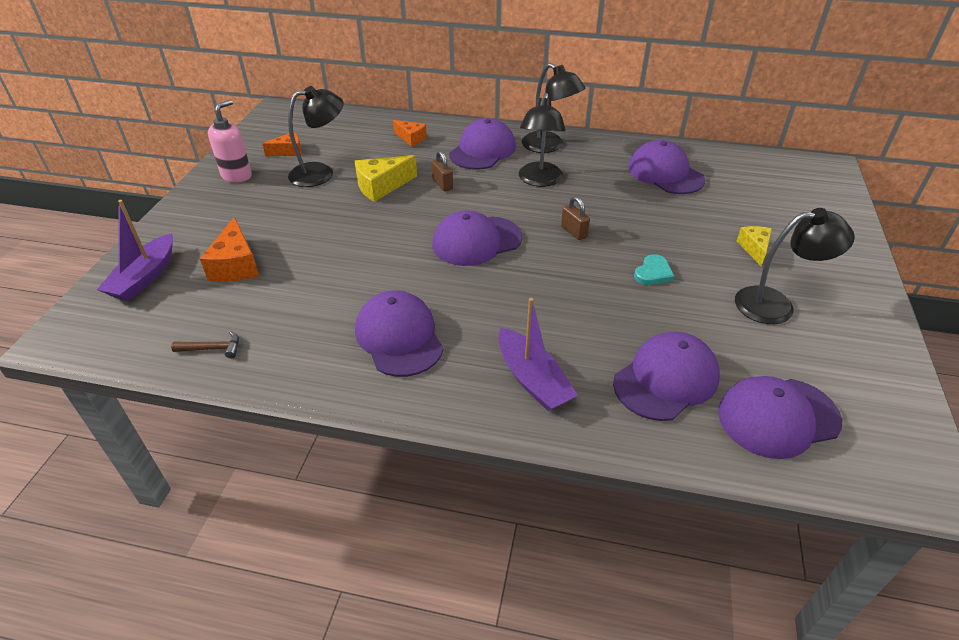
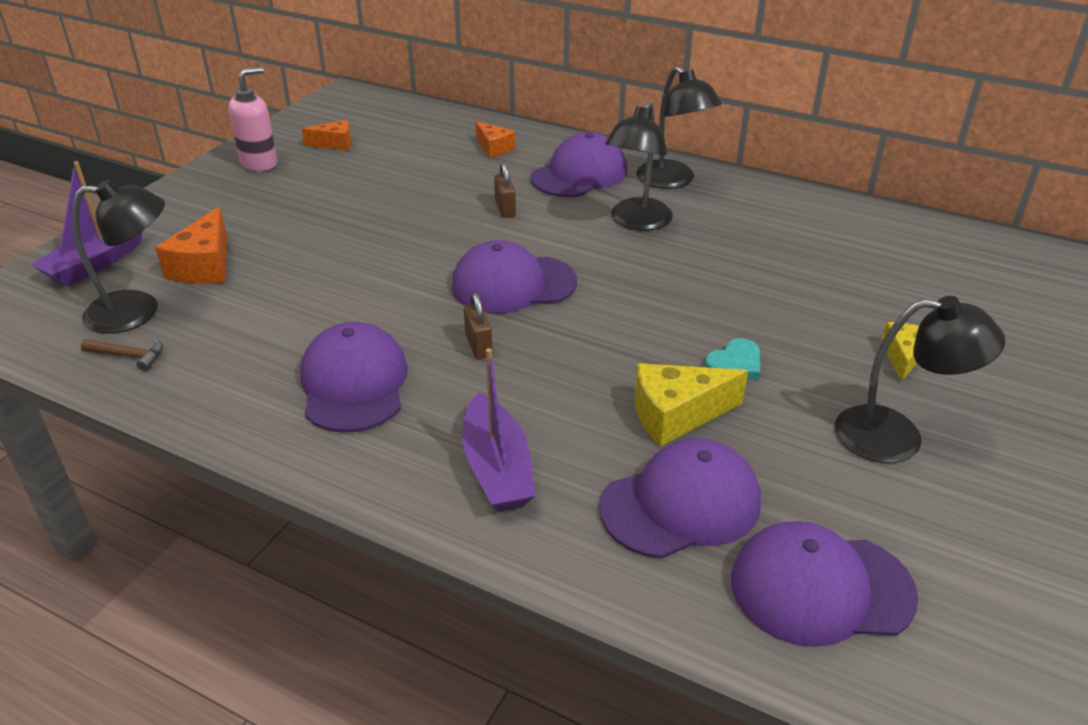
camera: 15 degrees right, 5 degrees down
(321, 173) = (360, 174): black lamp -> black lamp (138, 311)
(381, 186) = (426, 200): yellow cheese -> yellow cheese (676, 415)
(574, 232) = (650, 293): brown padlock -> brown padlock (478, 345)
(665, 173) = (820, 237): purple cap -> none

